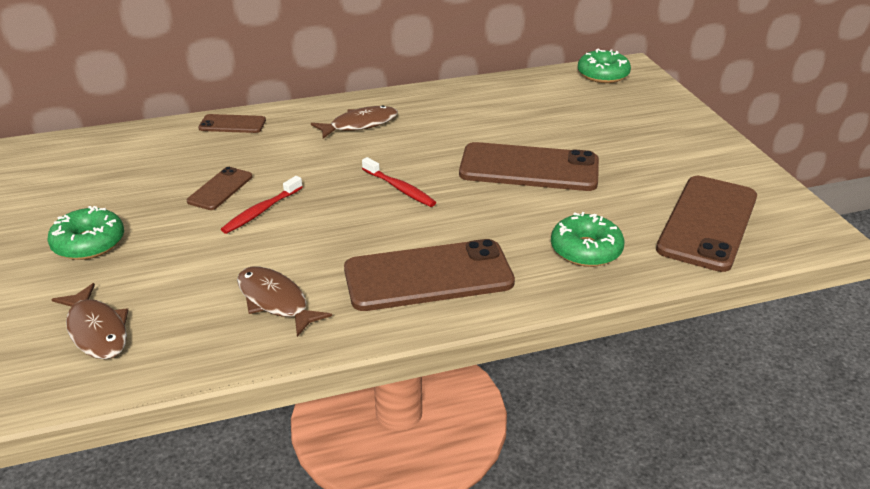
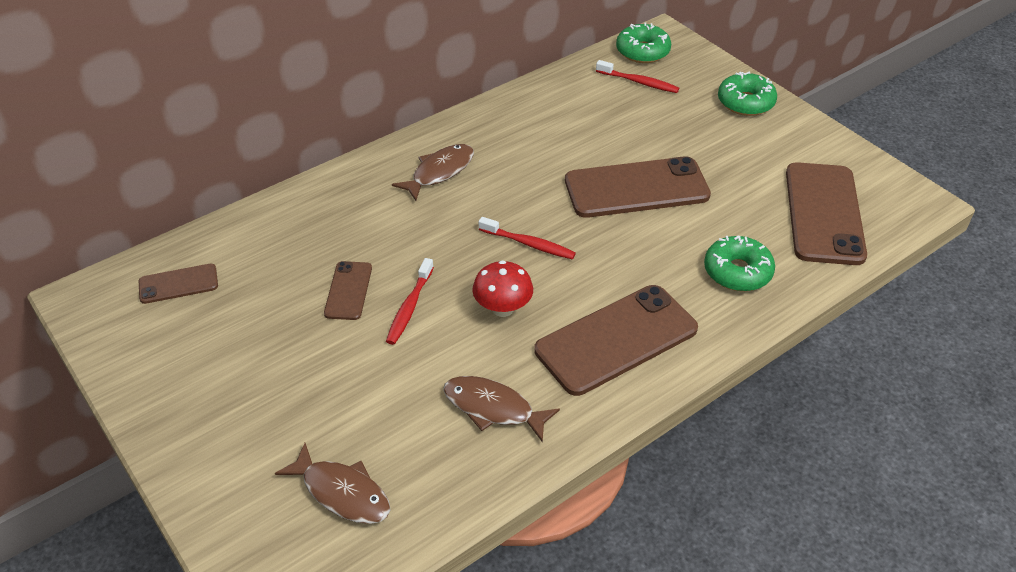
camera: 20 degrees left, 10 degrees up
(89, 243) = (257, 395): green donut -> green donut (745, 102)
(232, 124) = (303, 203): brown phone -> brown phone (178, 284)
(341, 229) = (503, 308): none -> red mushroom
(584, 95) = (639, 82): none -> red toothbrush

